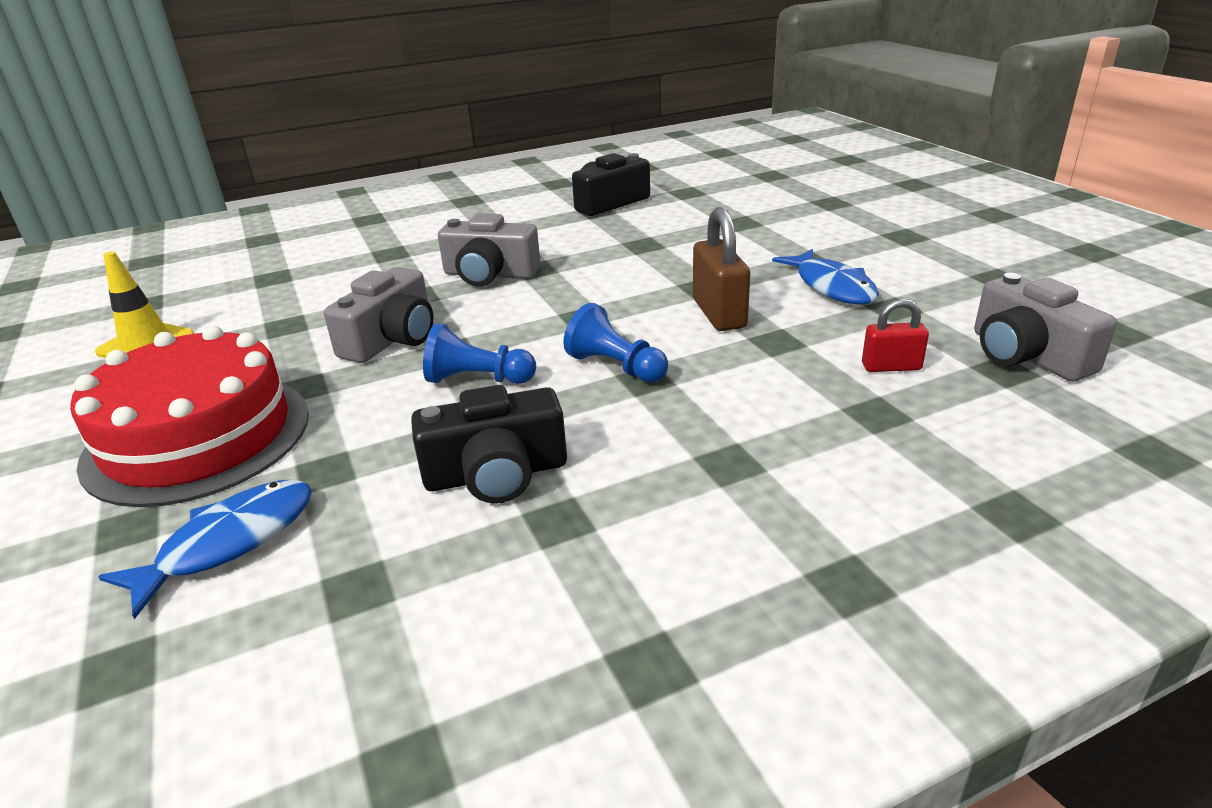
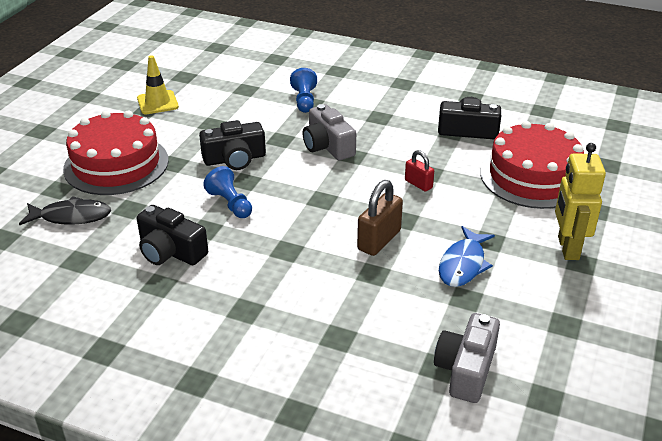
camera: 45 degrees right, 5 degrees up
(229, 542) = (71, 217): blue fish -> black fish
(392, 339) = (234, 159): grey camera -> black camera
(616, 367) = (286, 236): blue pawn -> blue pawn (304, 100)
(736, 205) = (533, 176): none -> red cake
(873, 233) = (567, 248): none -> yellow robot
(891, 366) = (391, 324): red padlock -> red padlock (418, 184)

